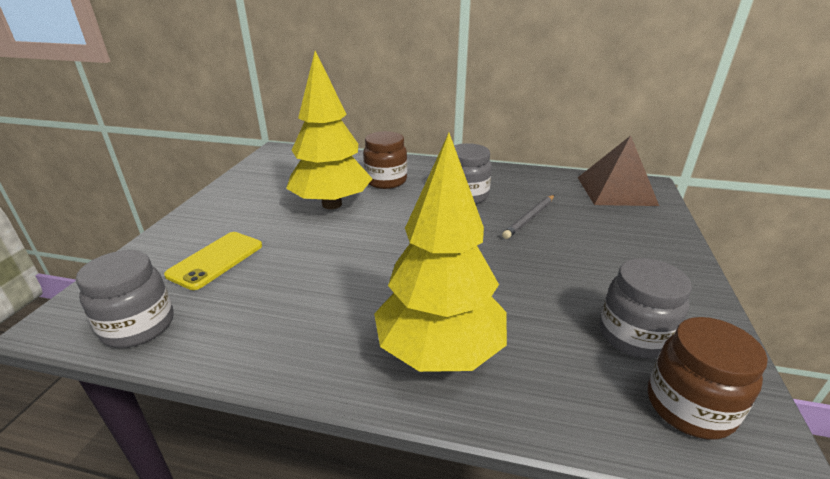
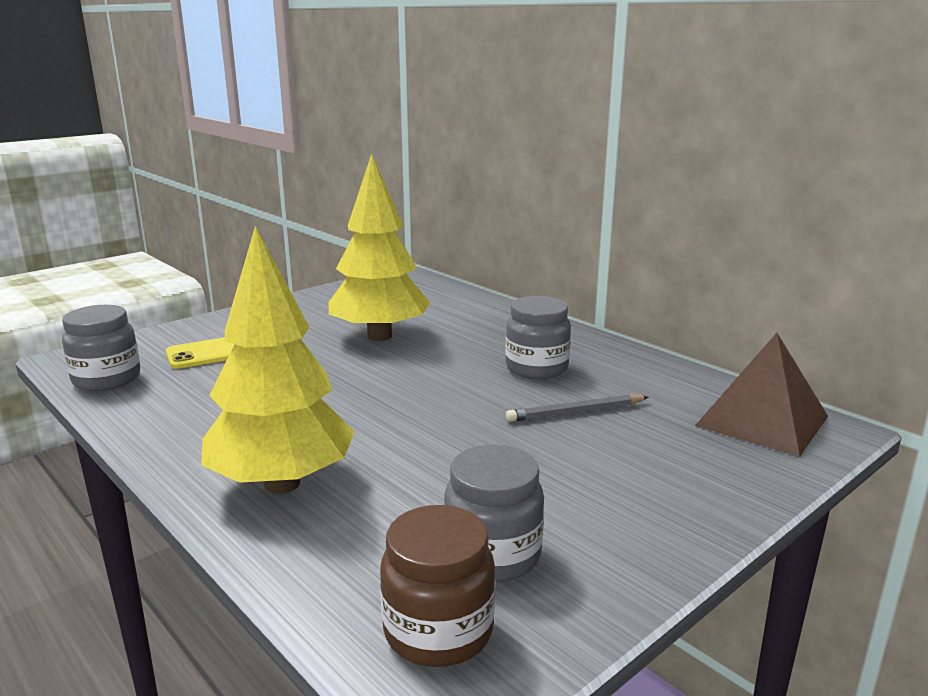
camera: 35 degrees right, 10 degrees down
(386, 181) = (469, 329): brown jar -> none

